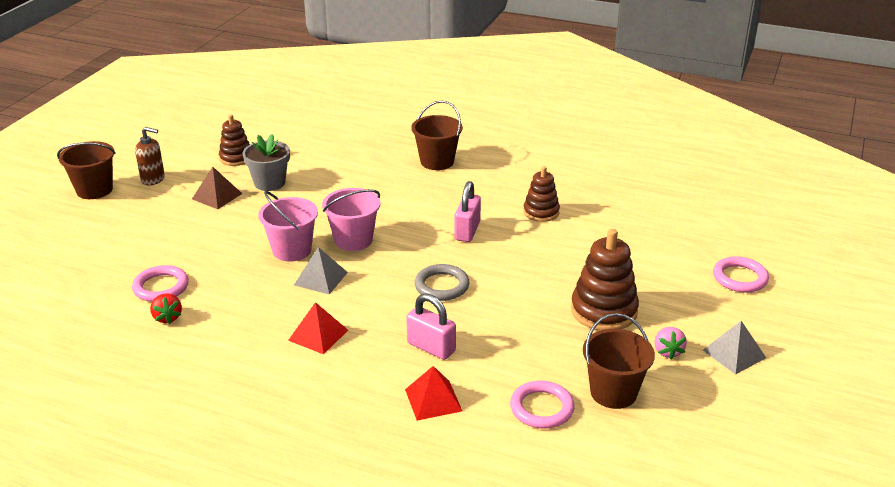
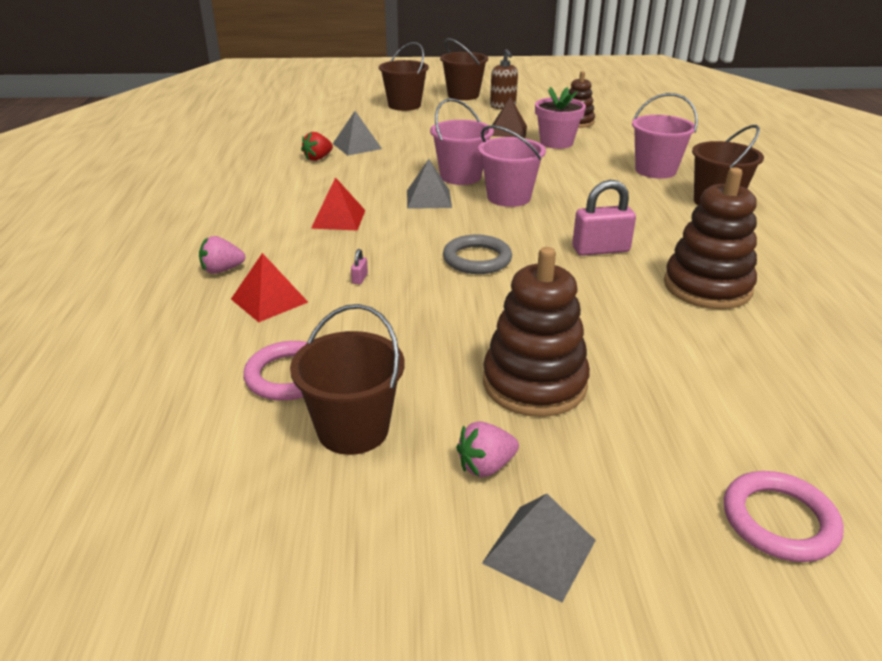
camera: 65 degrees right, 0 degrees up
(79, 231) = (404, 105): none -> brown bucket
(161, 287) = (357, 146): pink ring -> grey pyramid
(269, 183) = (556, 142): grey flower pot -> pink flower pot
(363, 418) = (222, 270): none -> pink strawberry
(366, 162) = (655, 170): none -> pink bucket
(431, 347) = (359, 278): pink padlock -> pink padlock, size x0.41
(541, 212) = (707, 287): brown stacking toy -> brown stacking toy, size x1.60

